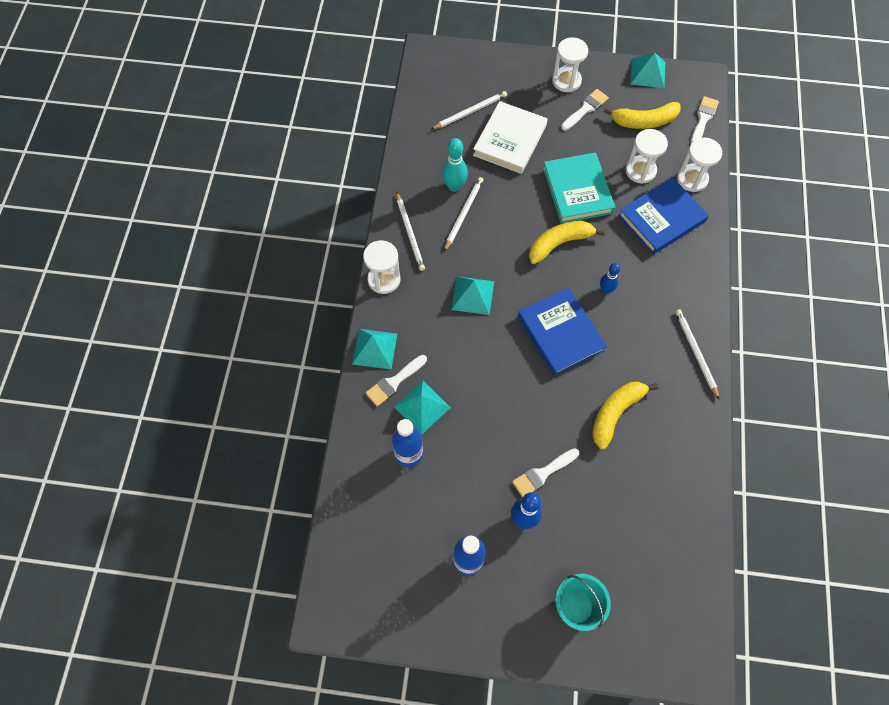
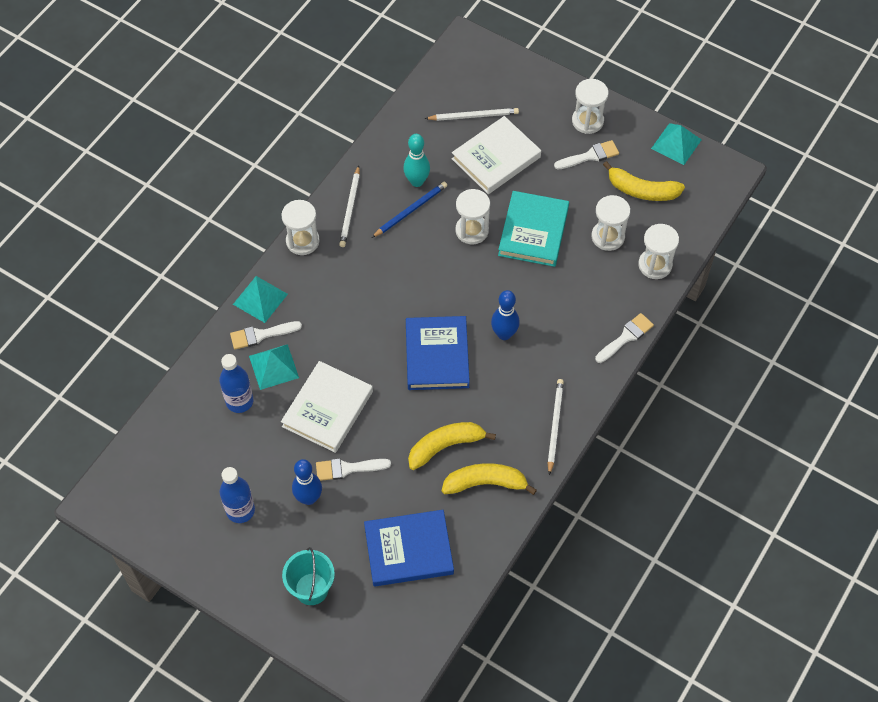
camera: 25 degrees right, 5 degrees down
(463, 214) = (410, 210): white pencil -> blue pencil
(472, 295) = (376, 288): turquoise pyramid -> none
(493, 425) = (327, 409): none -> white book
(526, 210) = (472, 230): none -> white hourglass
(559, 243) = (485, 274): yellow banana -> yellow banana (485, 483)
(606, 290) = (504, 334): blue bowling pin -> blue bowling pin, size x1.50
(661, 218) = (600, 290): blue book -> blue book (408, 550)
(703, 119) = (704, 211): white brush -> white brush (626, 337)

